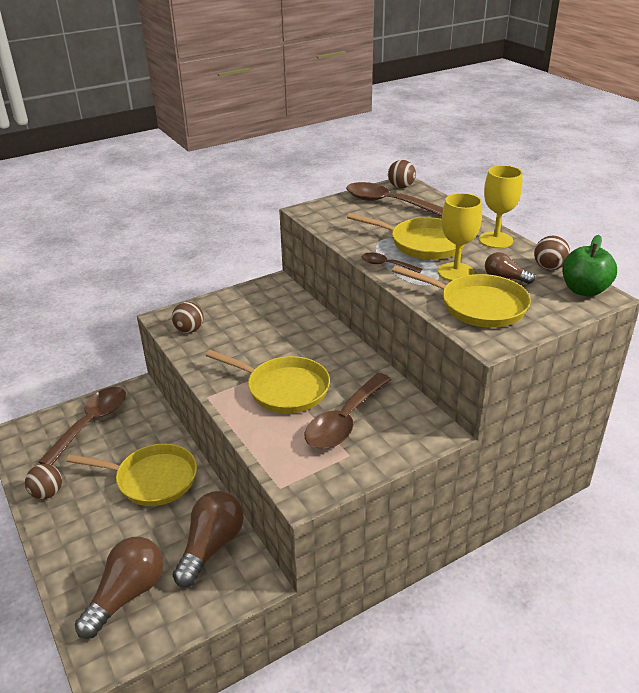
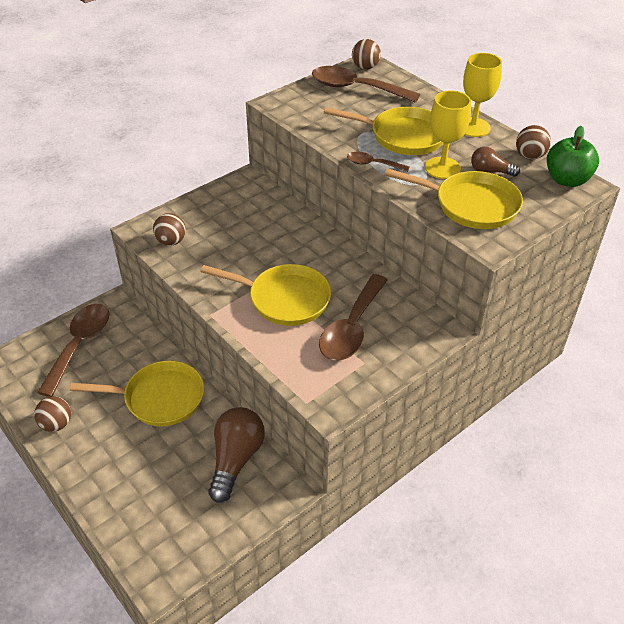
camera: 10 degrees left, 10 degrees up
(127, 595) = (167, 516): brown light bulb -> none

